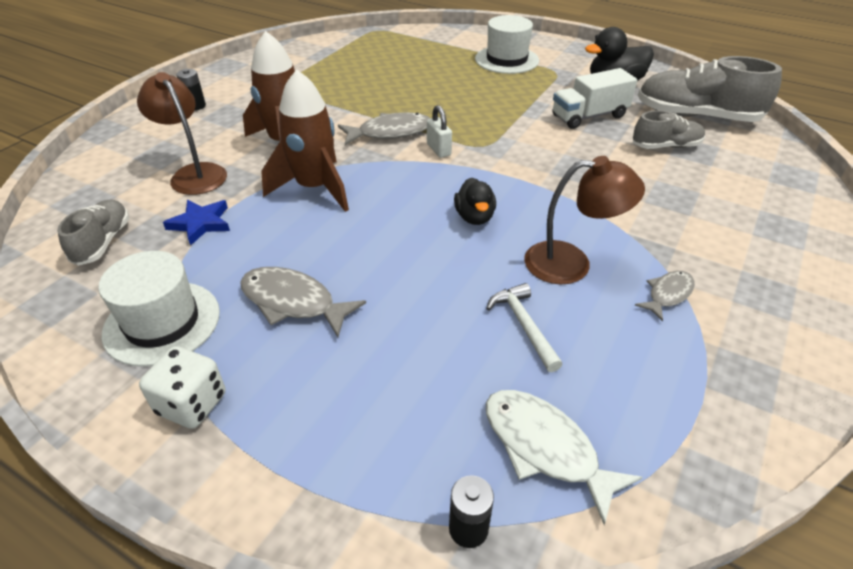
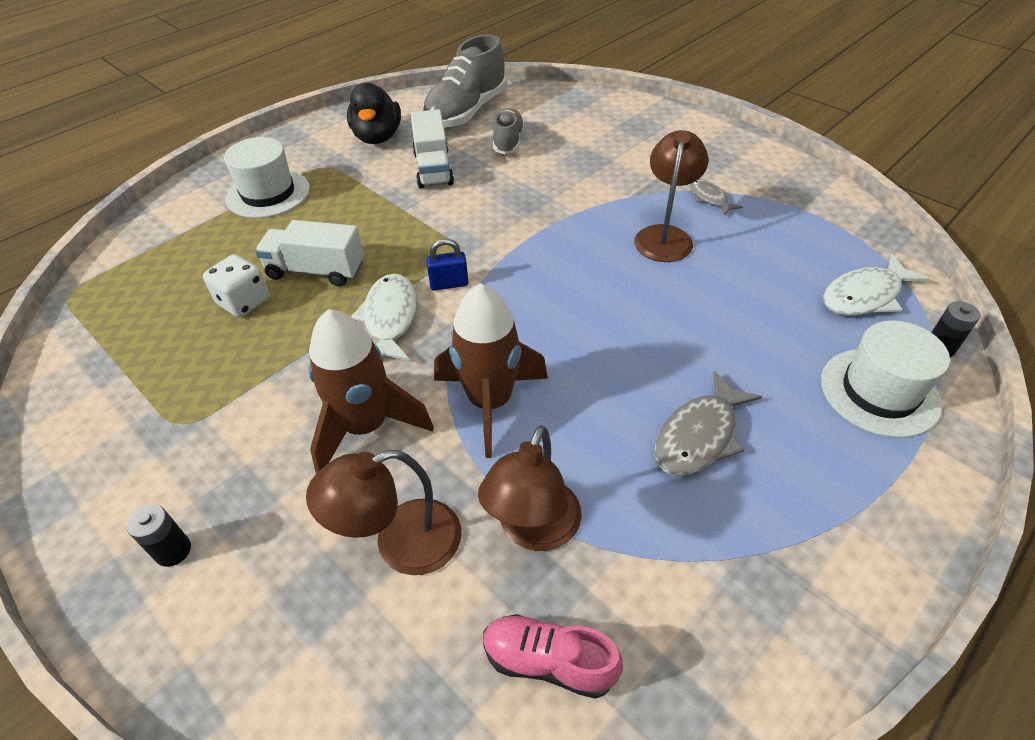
camera: 75 degrees left, 5 degrees up
(103, 242) = (548, 661): grey shoe -> pink shoe
(162, 322) = (724, 565): white hat -> white hat (879, 392)
(192, 404) = (844, 527): white dice -> white dice (244, 302)
(200, 223) = (533, 530): blue star -> brown lamp
(390, 132) = (390, 319): grey fish -> white fish
(430, 95) = (316, 271): none -> white truck
(438, 150) = (449, 284): white padlock -> blue padlock
(474, 217) = (584, 280): black duck -> none
(523, 325) = (740, 279): white hammer -> none

